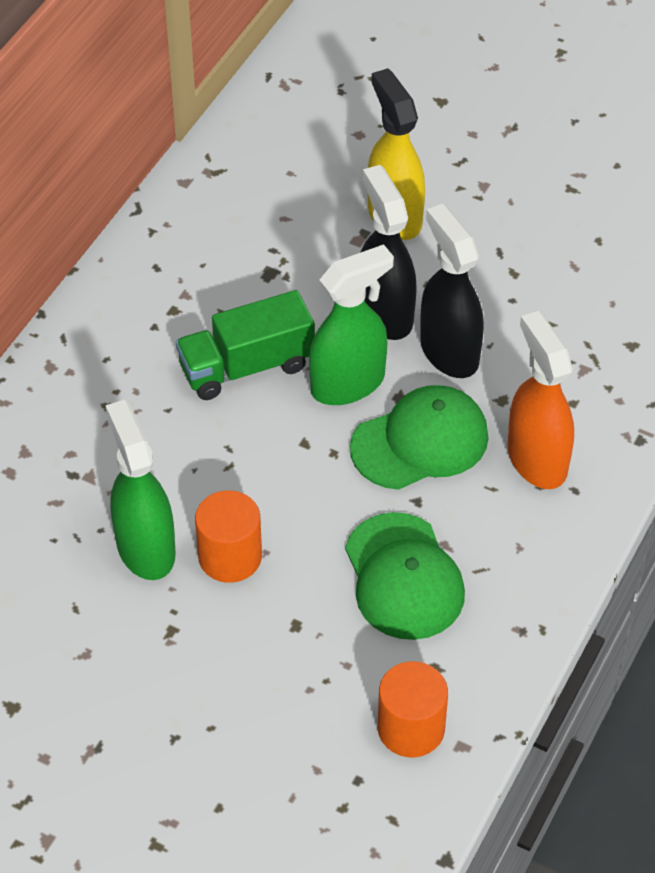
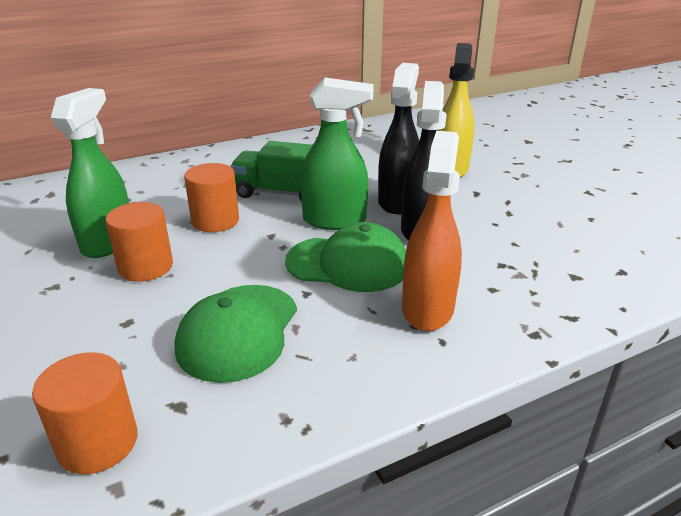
camera: 35 degrees right, 20 degrees down
(221, 454) = (215, 221): none -> orange cylinder

